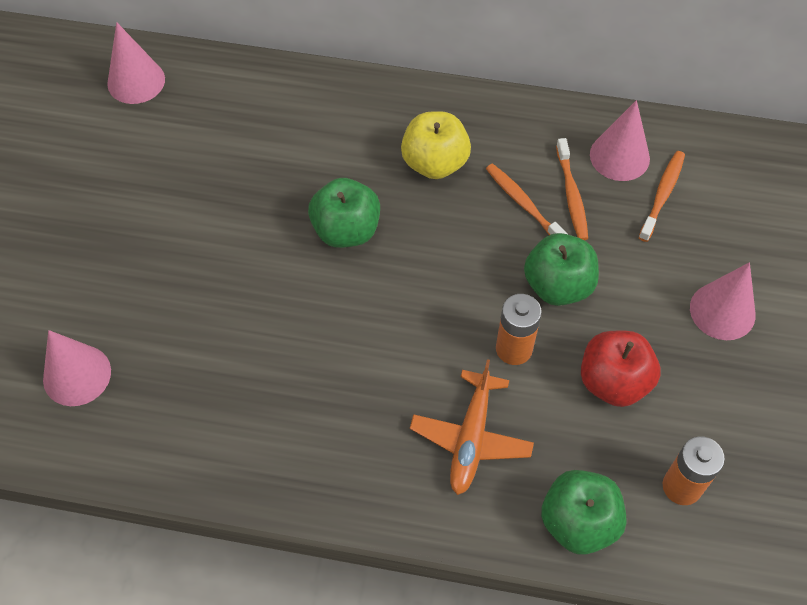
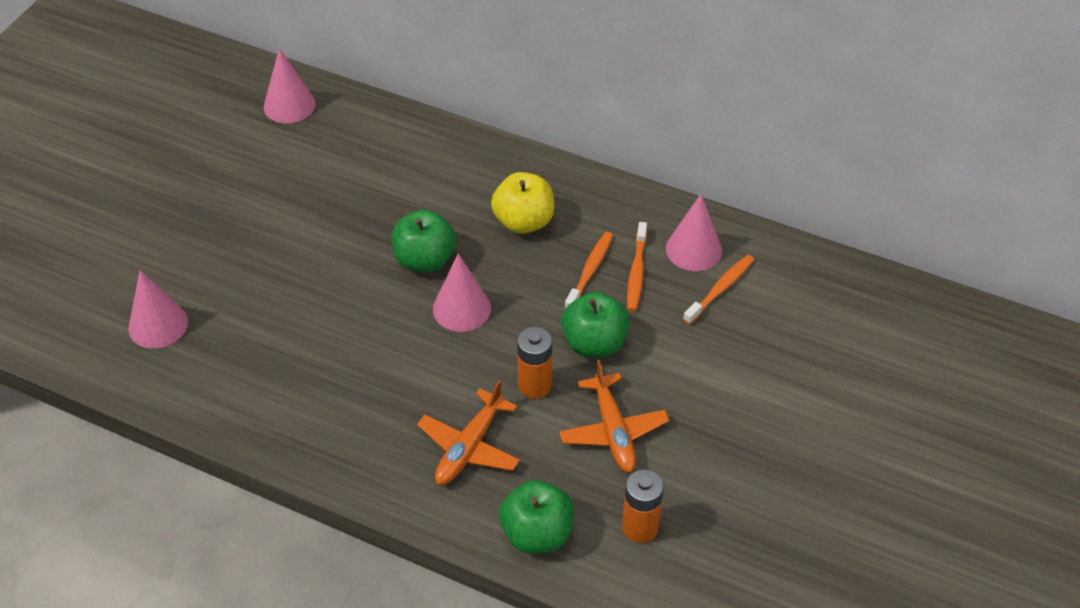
camera: 15 degrees right, 10 degrees down
(523, 204) = (590, 271): orange toothbrush -> orange toothbrush turned 45 degrees clockwise
(613, 382) = (613, 431): red apple -> orange plane
(722, 311) = (736, 395): pink cone -> pink cone (461, 308)

